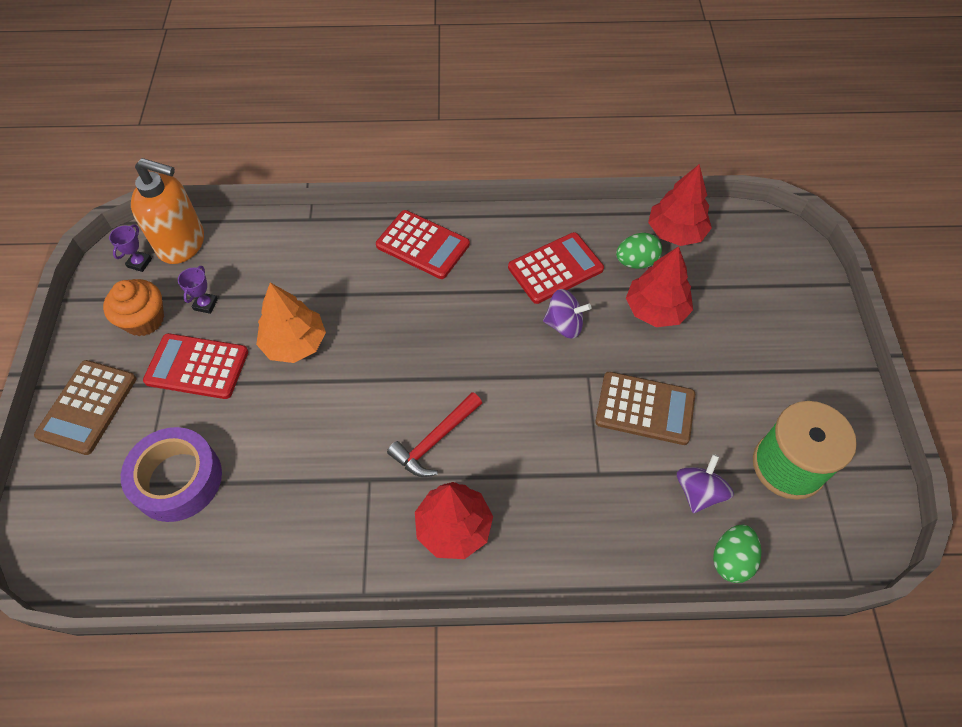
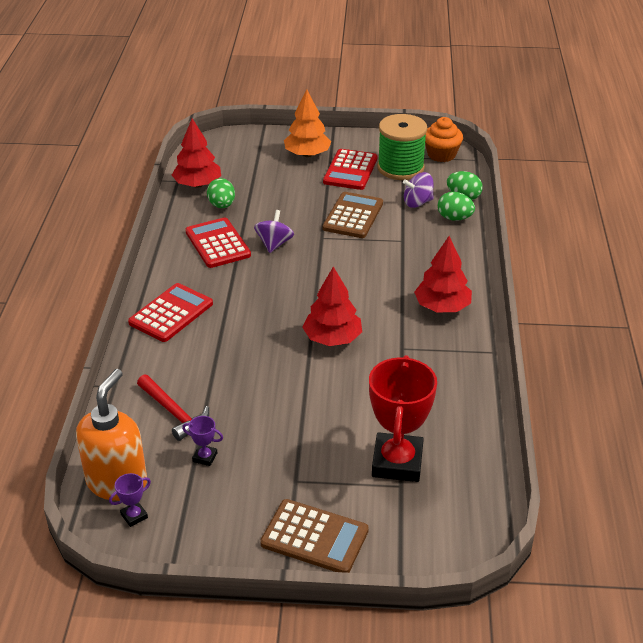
camera: 85 degrees left, 20 degrees down
(139, 263) = (134, 516): purple trophy -> purple trophy turned 60 degrees counterclockwise
(144, 320) = (214, 504): orange cupcake -> orange cupcake (441, 155)
(177, 479) = (397, 462): purple tape -> red trophy
(197, 366) = (279, 458): red calculator -> red calculator (350, 170)
(294, 343) = (264, 393): orange tree -> orange tree (307, 154)
(435, 440) = (370, 313): red hammer -> red hammer (174, 412)
(656, 309) = (269, 202): red tree -> red tree (332, 339)
(669, 545) = (454, 218): none -> green egg
(698, 492) = (417, 202): purple spinning top -> purple spinning top turned 45 degrees counterclockwise

